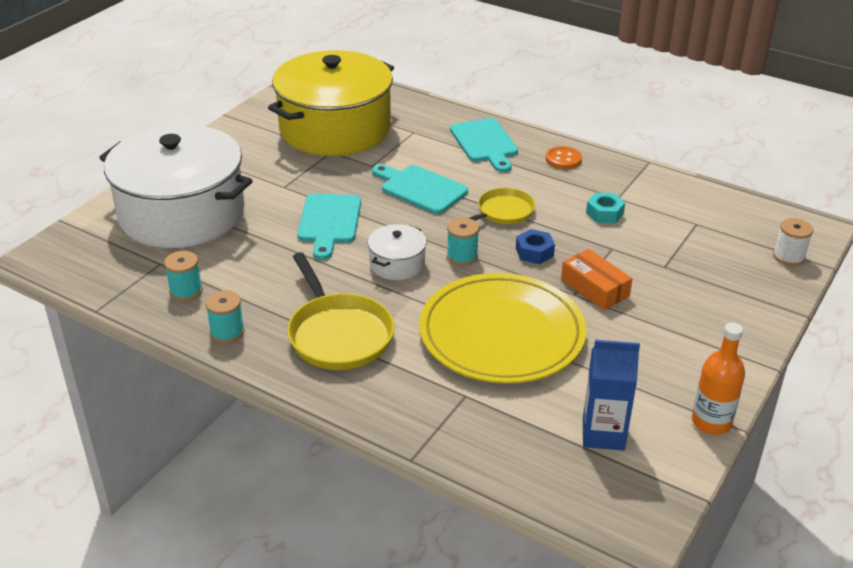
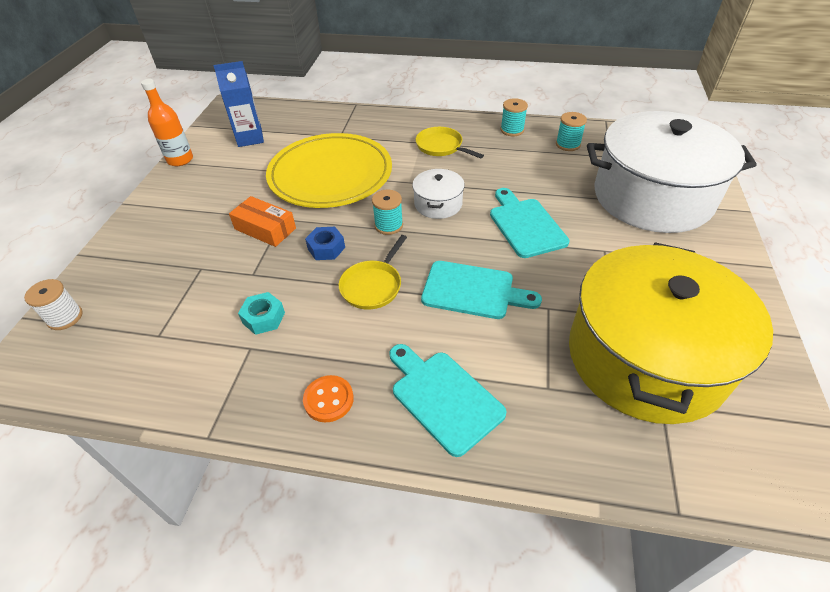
camera: 160 degrees right, 10 degrees up
(338, 334) = (441, 146): yellow pan -> yellow pan, size x0.63

